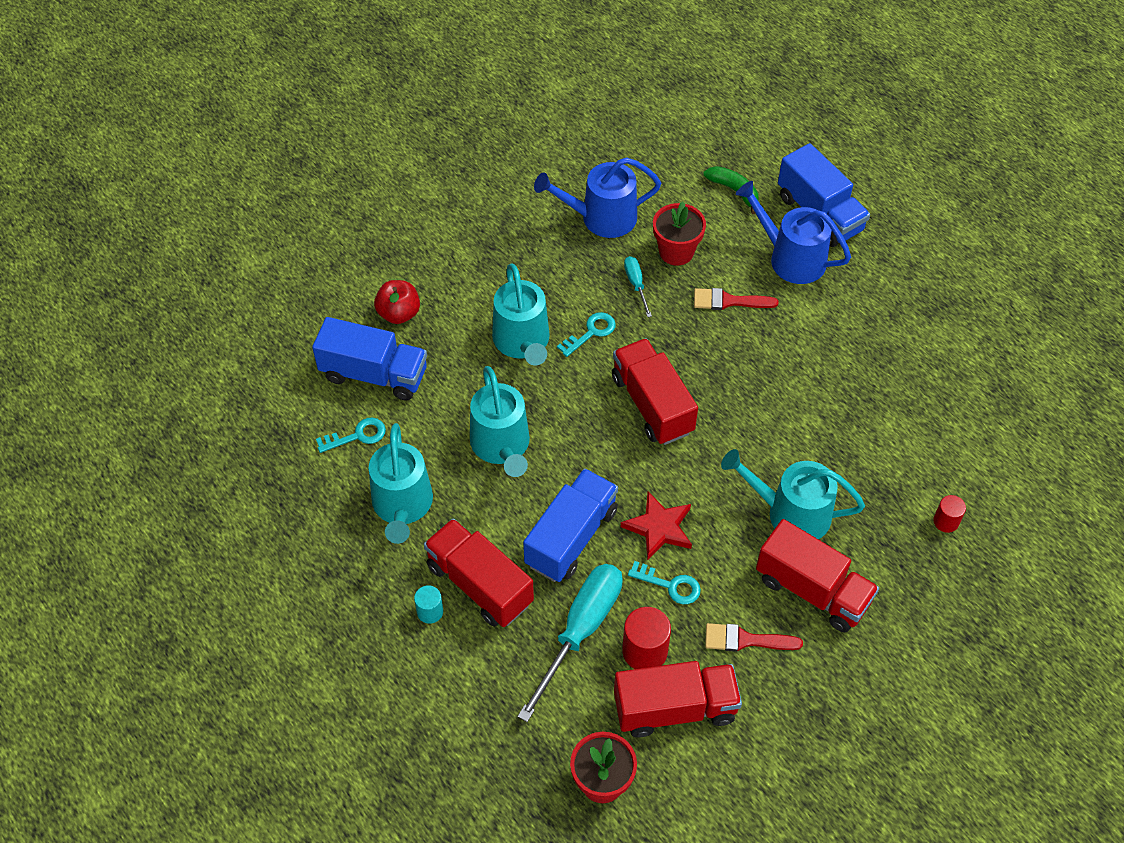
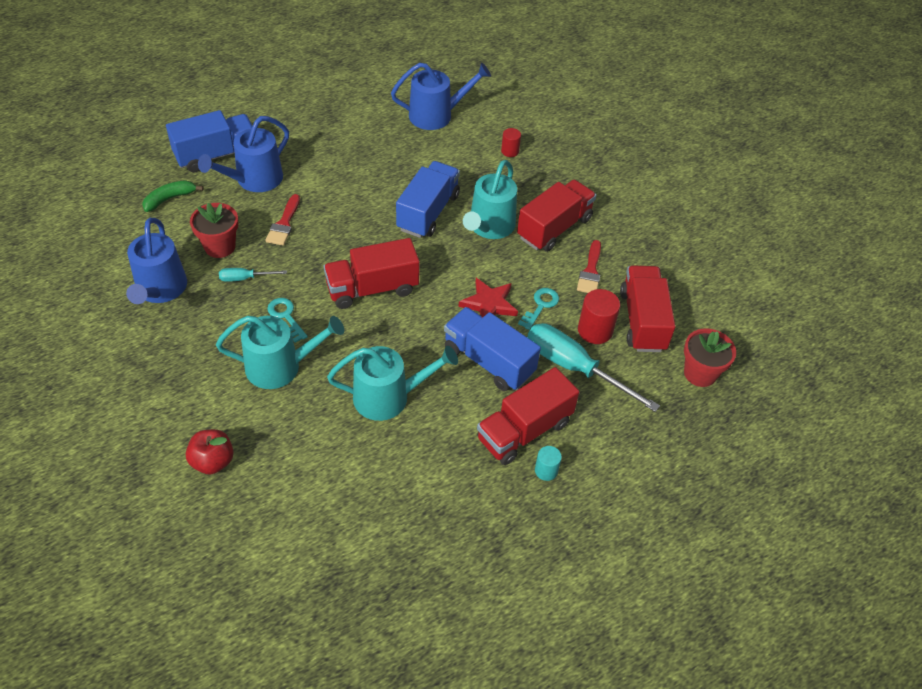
camera: 85 degrees left, 5 degrees down
(357, 435) = (349, 511): turquoise key -> none
(374, 374) = (280, 490): blue truck -> blue truck (428, 212)
(402, 506) = (435, 481): turquoise watering can -> none
(985, 424) = (436, 115): none -> blue watering can

